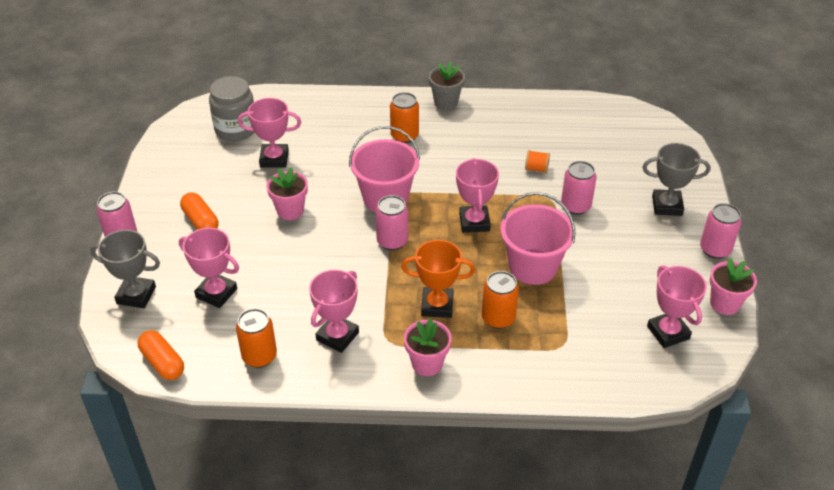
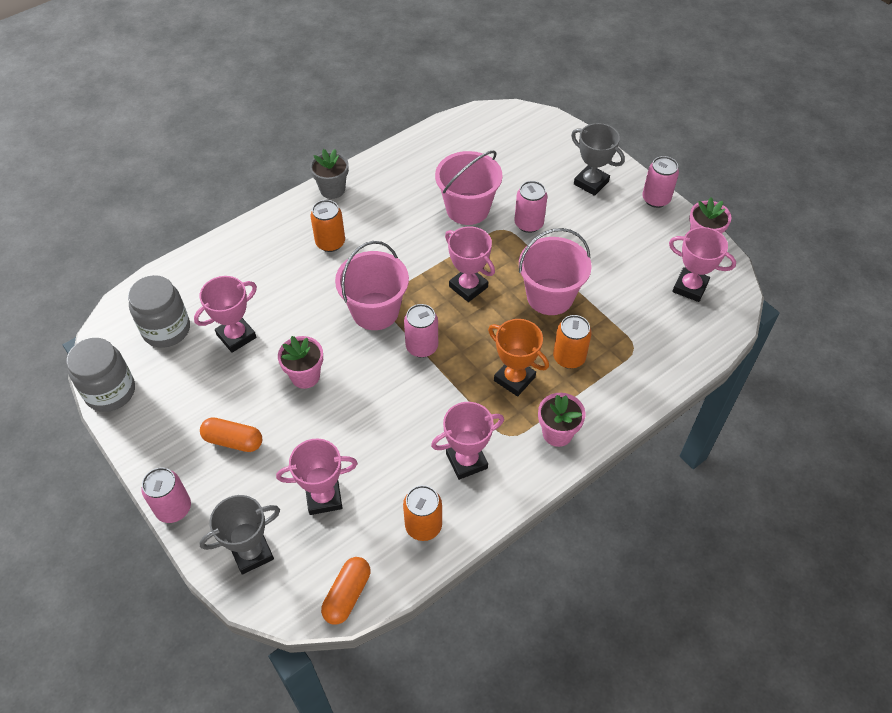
camera: 40 degrees left, 10 degrees up
(163, 146) = (110, 391): none -> grey jar
(163, 363) = (347, 595): orange capsule -> orange capsule turned 75 degrees counterclockwise
(337, 336) = (466, 461): pink trophy -> pink trophy turned 75 degrees clockwise
(437, 305) = (514, 379): orange trophy -> orange trophy turned 75 degrees clockwise
(536, 169) = (467, 209): orange spool -> pink bucket
(667, 206) = (591, 183): grey trophy -> grey trophy turned 75 degrees clockwise

